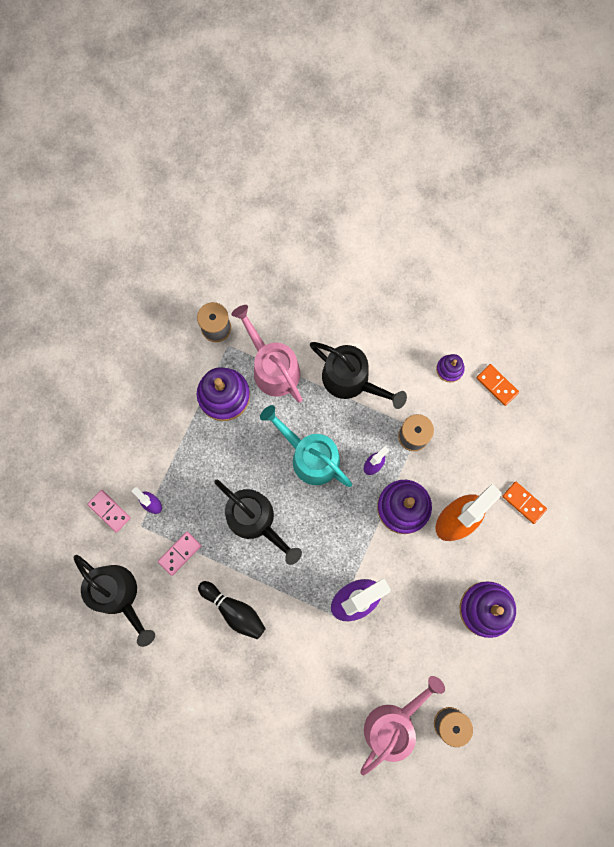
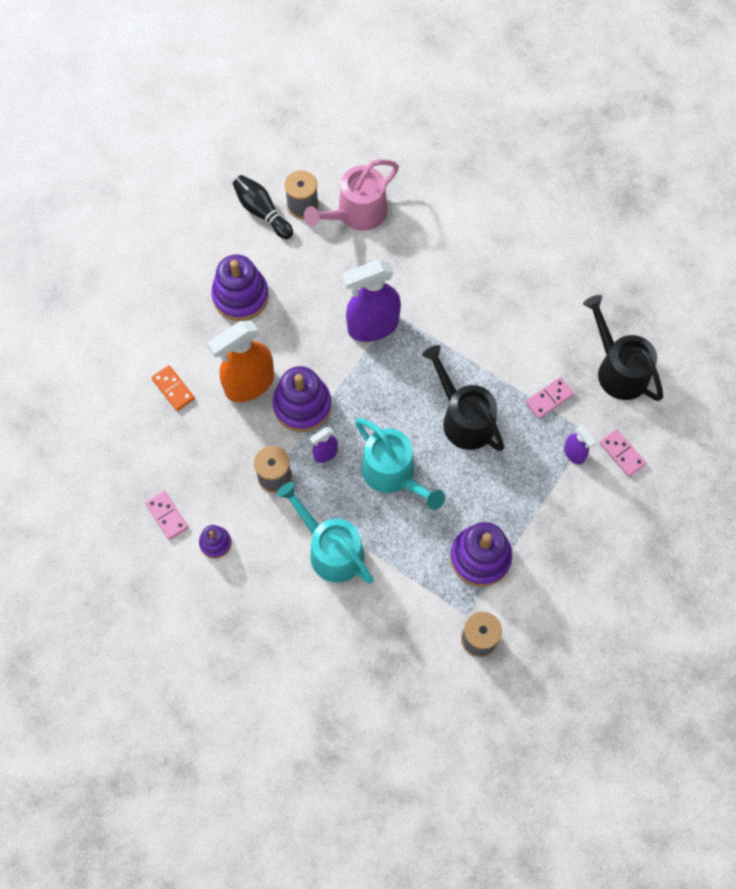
camera: 170 degrees left, 10 degrees down
(234, 610) = (498, 335): black bowling pin -> black bowling pin (262, 212)
(272, 367) = (419, 580): pink watering can -> none
(351, 380) = (330, 549): black watering can -> turquoise watering can
(497, 385) = (167, 516): orange domino -> pink domino

